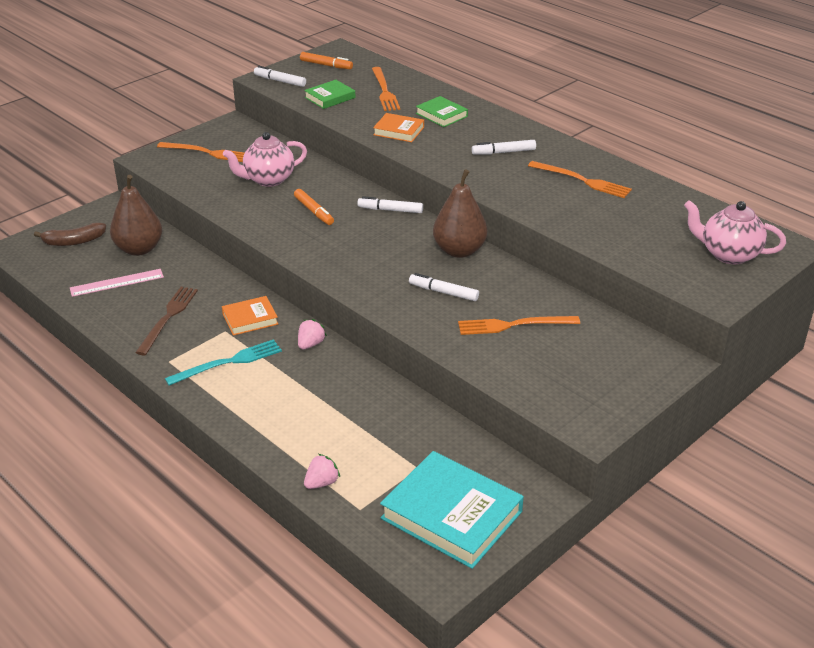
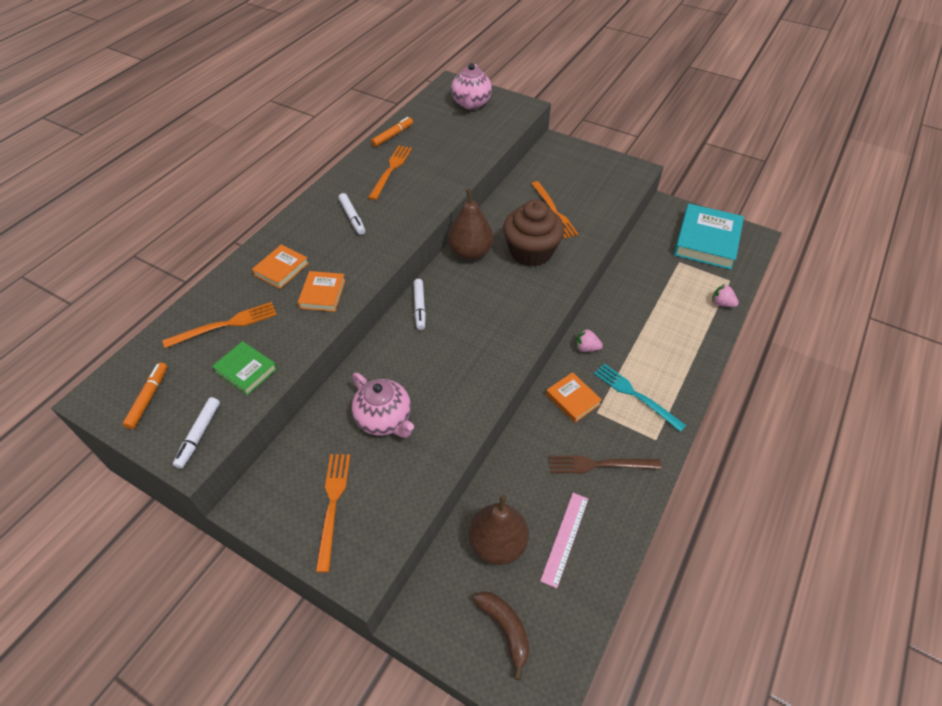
camera: 105 degrees left, 15 degrees up
(117, 282) = (565, 538): pink ruler -> pink ruler turned 60 degrees clockwise
(314, 211) = (438, 362): orange marker -> orange marker (392, 135)
(441, 115) = (281, 269): green book -> orange book
(443, 292) = (531, 252): white marker -> brown cupcake

